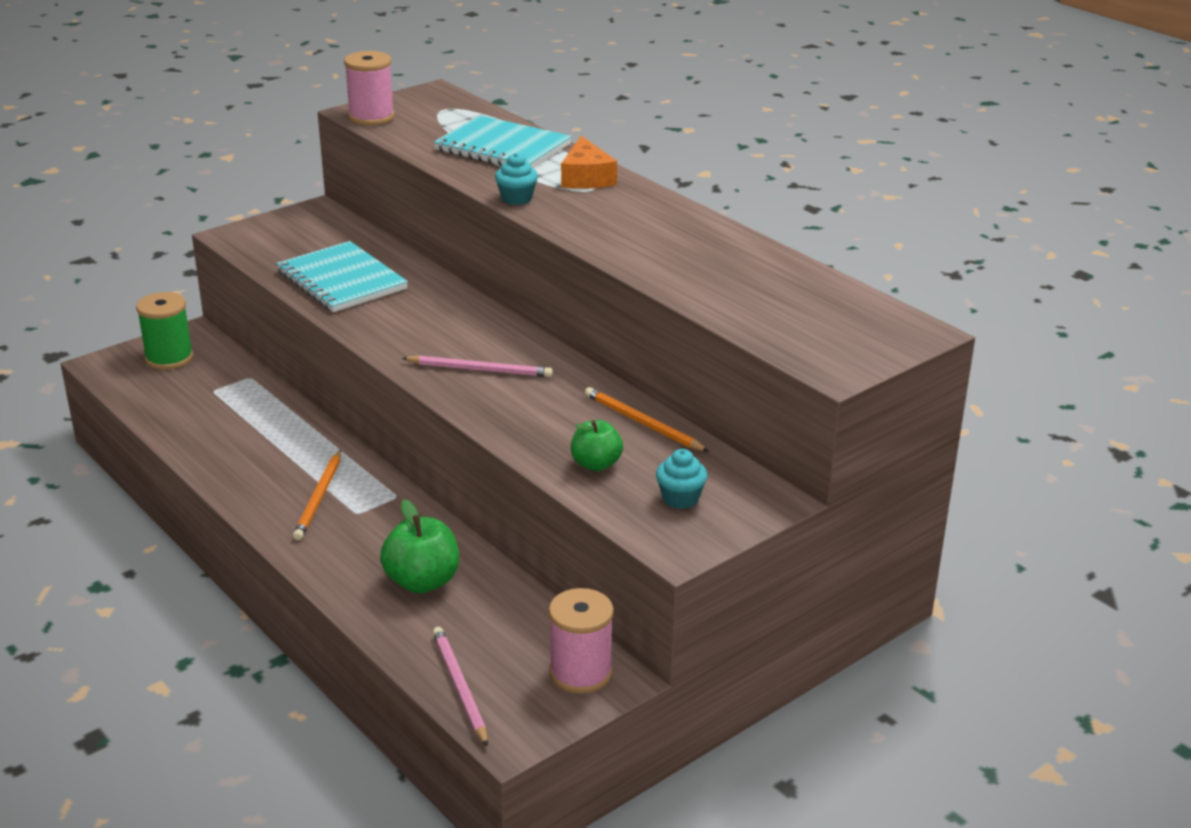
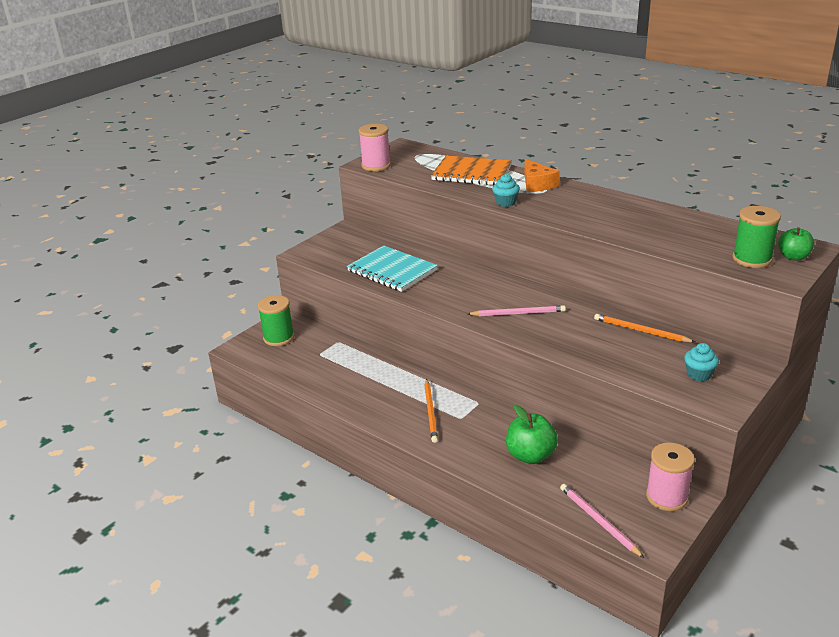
camera: 10 degrees left, 0 degrees up
(503, 147) = (471, 173): turquoise notebook -> orange notebook
(596, 464) = (632, 361): green apple -> green apple (793, 257)
(813, 335) = (752, 259): none -> green spool

